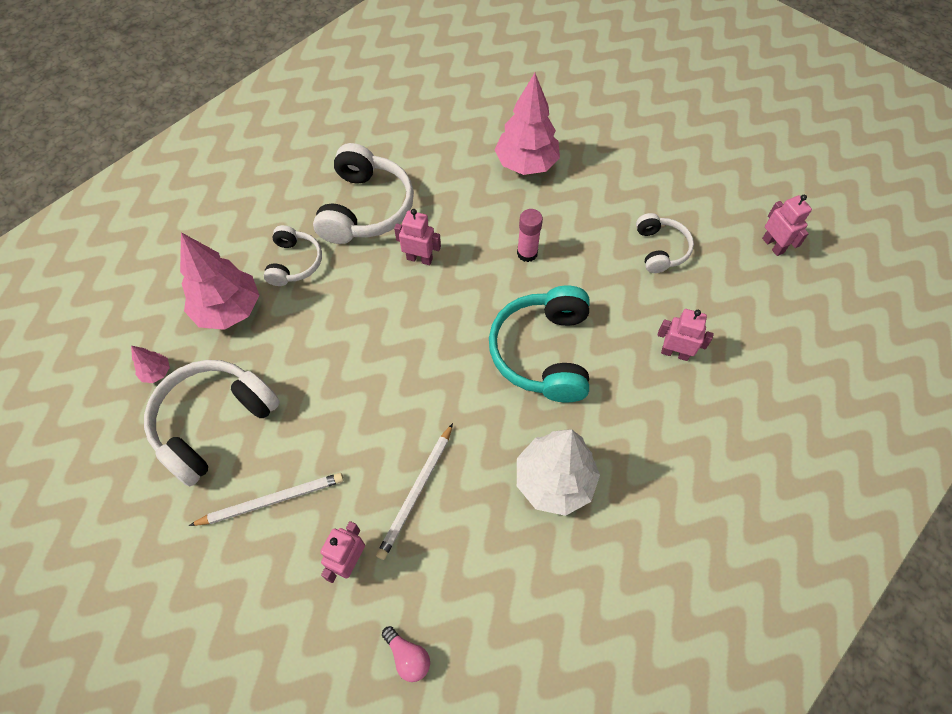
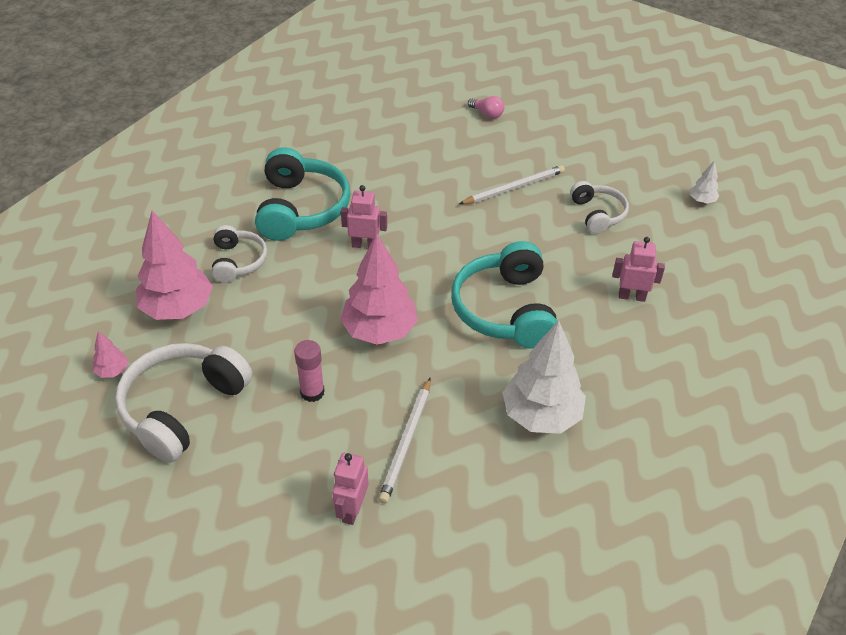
camera: 10 degrees left, 15 degrees down
(271, 500) = (258, 468): white pencil -> white pencil (513, 188)
(366, 208) = (301, 208): white headphones -> turquoise headphones
(408, 656) = (430, 584): pink light bulb -> pink light bulb (487, 114)
(526, 164) = (452, 157): pink tree -> pink tree (379, 331)
(527, 253) = (470, 230): pink glue stick -> pink glue stick (312, 392)
(773, 245) = (702, 200): pink robot -> white tree

